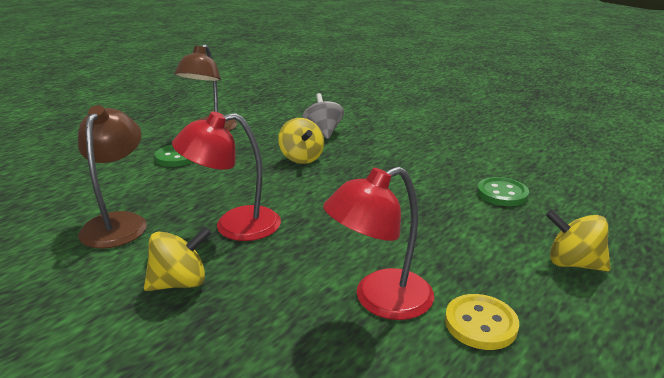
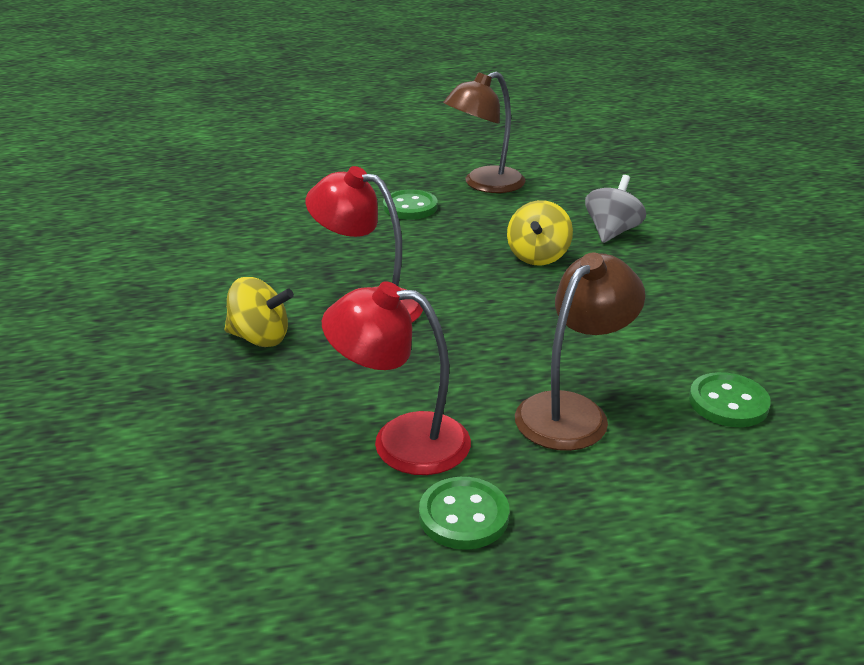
camera: 40 degrees right, 5 degrees up
(118, 223) = (278, 259): brown lamp -> brown lamp (572, 411)
(480, 324) = (463, 516): yellow button -> green button
(573, 263) = (677, 522): yellow spinning top -> none

